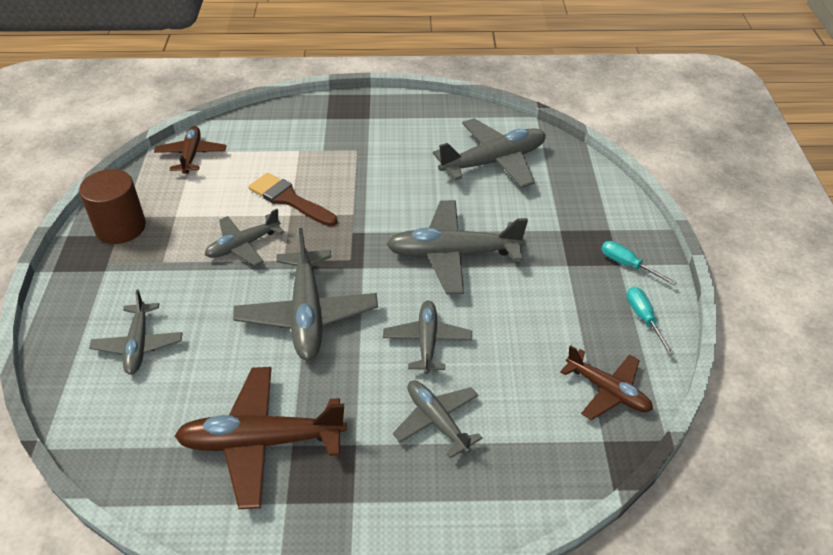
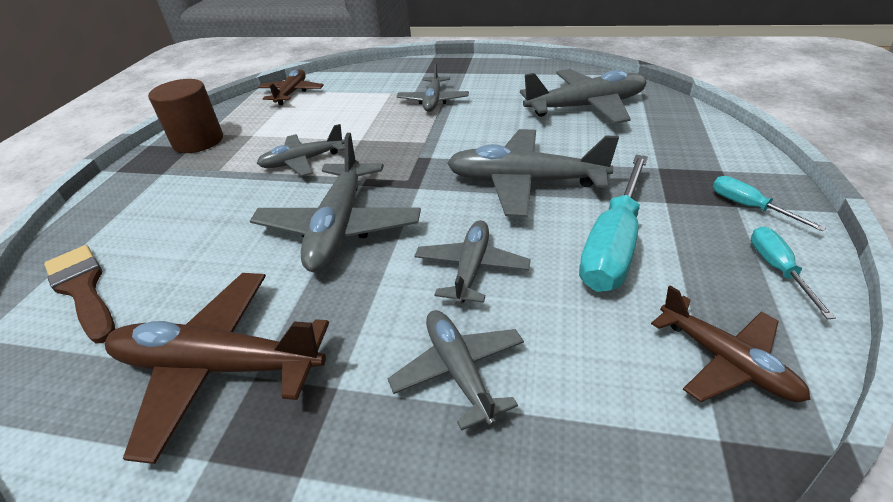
camera: 15 degrees right, 5 degrees down
(138, 345) = (149, 241): grey plane -> grey plane (433, 101)
(289, 199) = (365, 128): brown brush -> brown brush (83, 289)
(530, 309) = (614, 244): none -> turquoise screwdriver

